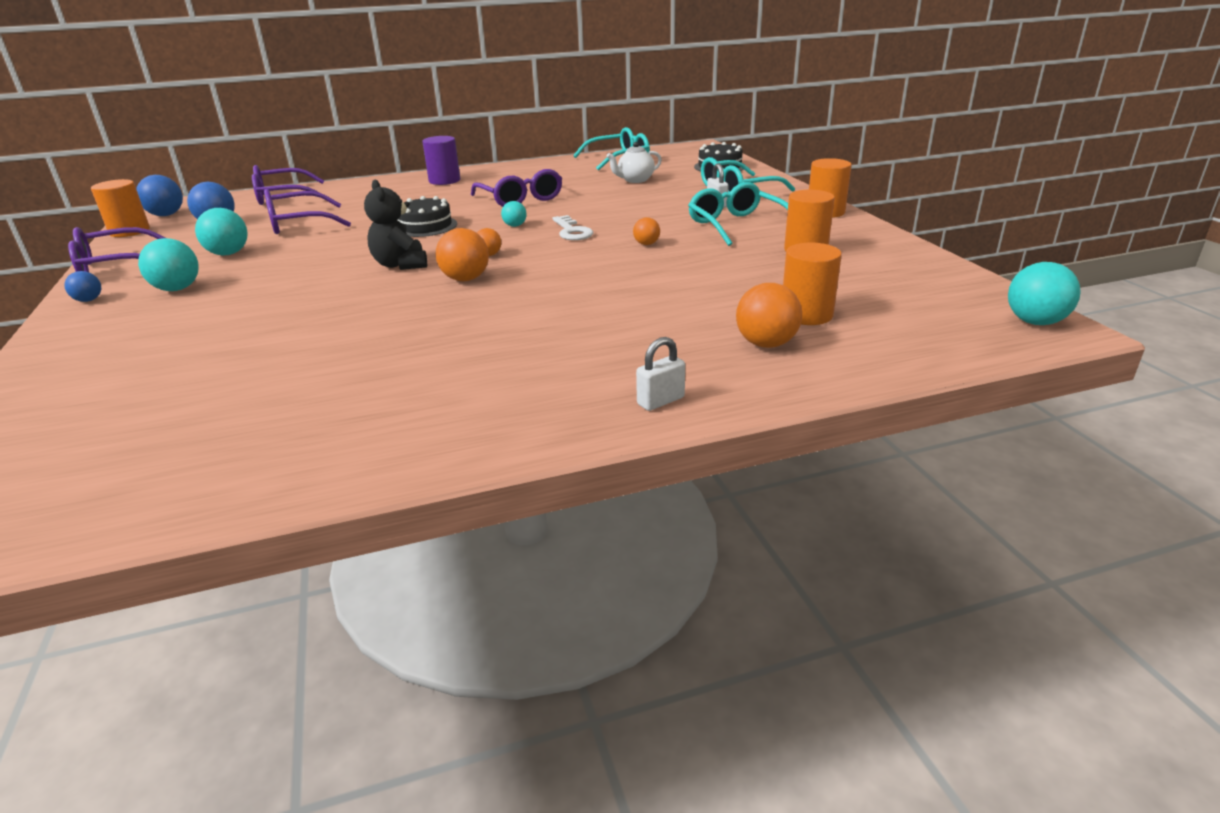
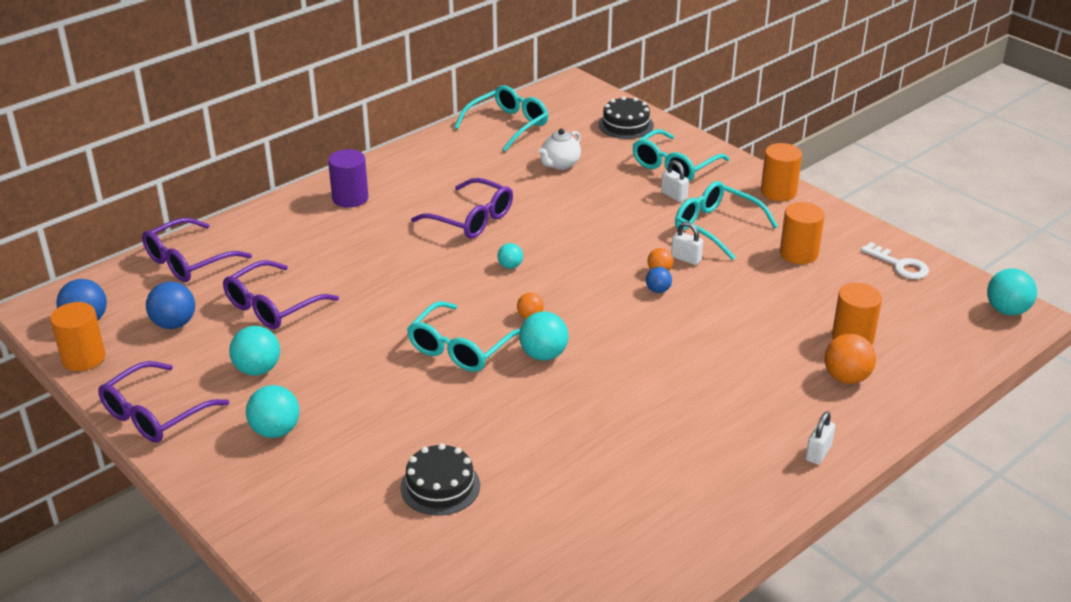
camera: 25 degrees left, 5 degrees up
(89, 300) = (203, 467): blue ball -> blue ball (658, 290)
(401, 265) = (460, 348): black teddy bear -> turquoise glasses
(425, 226) = (419, 284): black cake -> black cake (440, 486)
(465, 279) = (543, 355): orange ball -> turquoise ball
(572, 231) = (574, 265): white key -> white key (899, 265)
(682, 240) = (686, 259): none -> white padlock

